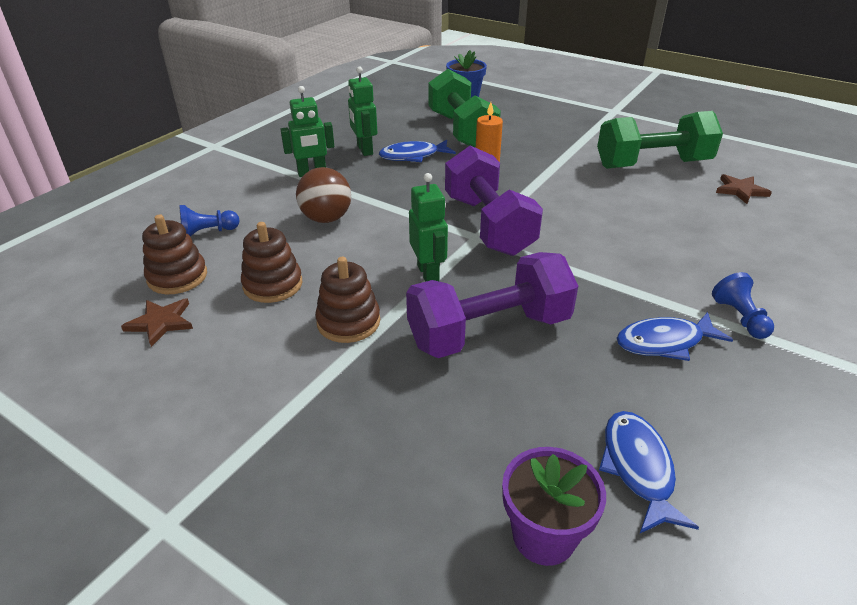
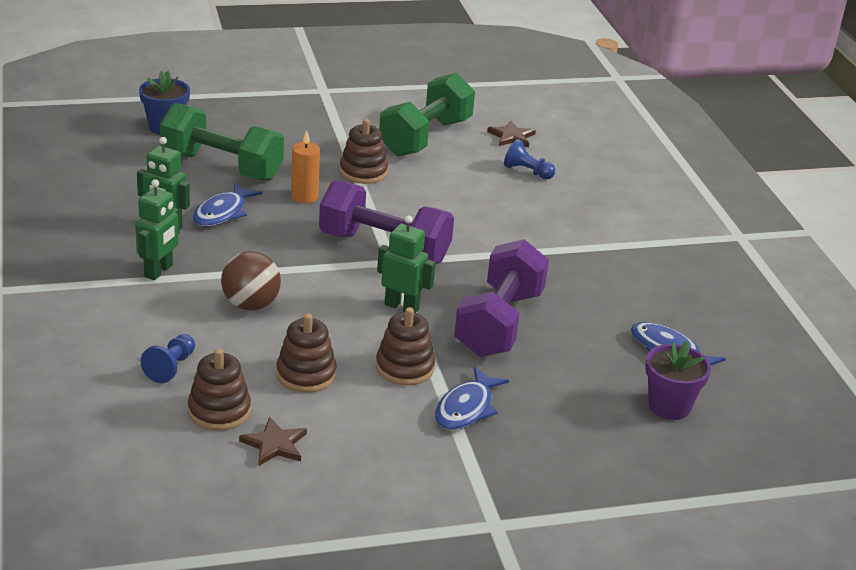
camera: 50 degrees left, 5 degrees down
(560, 169) = (363, 172): none -> brown stacking toy
(664, 342) = (599, 275): blue fish -> blue fish (466, 408)
(739, 318) = (618, 238): blue pawn -> blue pawn (527, 172)

